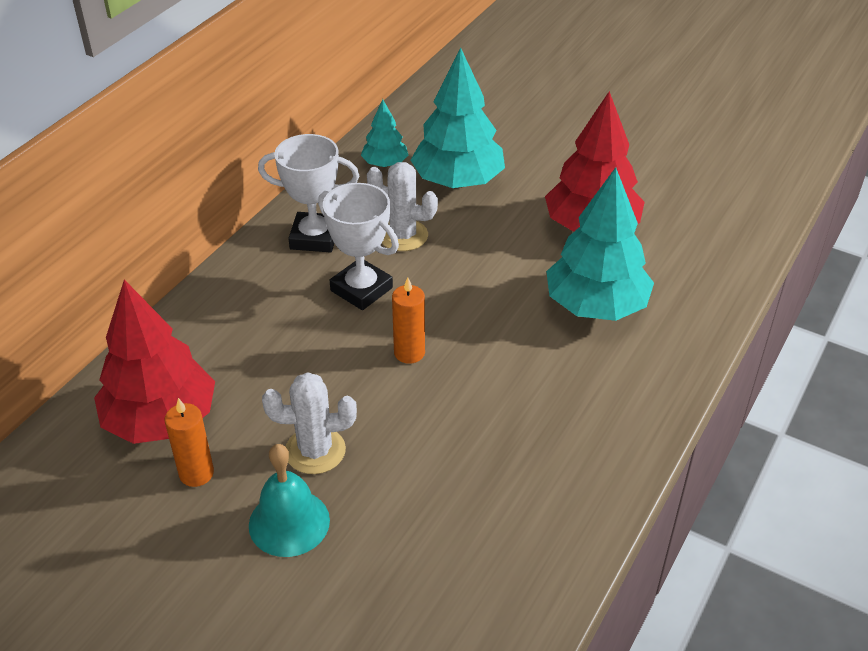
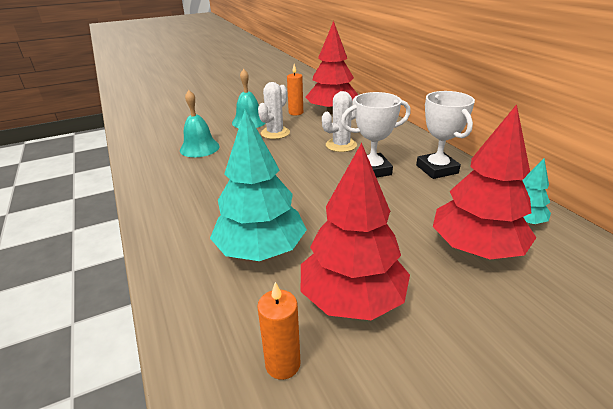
camera: 125 degrees right, 10 degrees down
(314, 237) = (437, 169): white trophy -> white trophy turned 60 degrees counterclockwise
(403, 235) = (415, 199): white cactus -> white cactus (341, 145)
(409, 353) = (304, 168): orange candle -> orange candle (282, 364)
(448, 520) = (199, 148): none -> turquoise bell
(458, 181) = (475, 248): turquoise tree -> red tree

